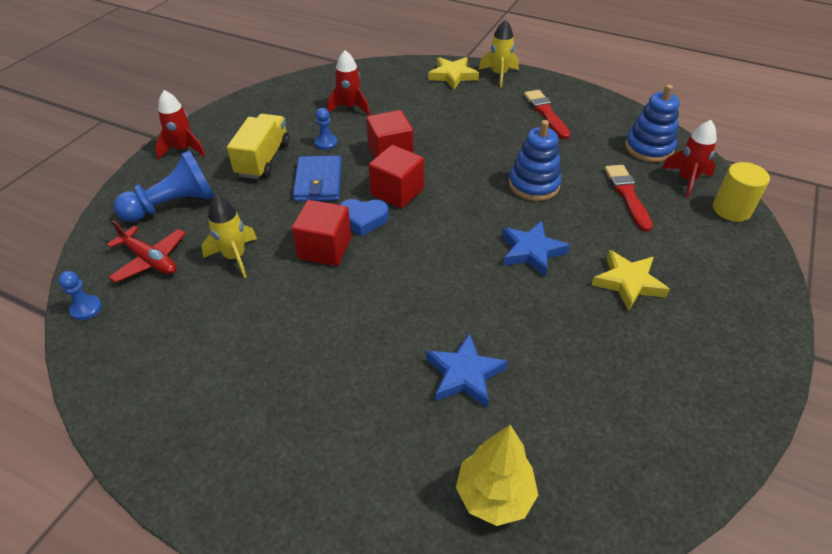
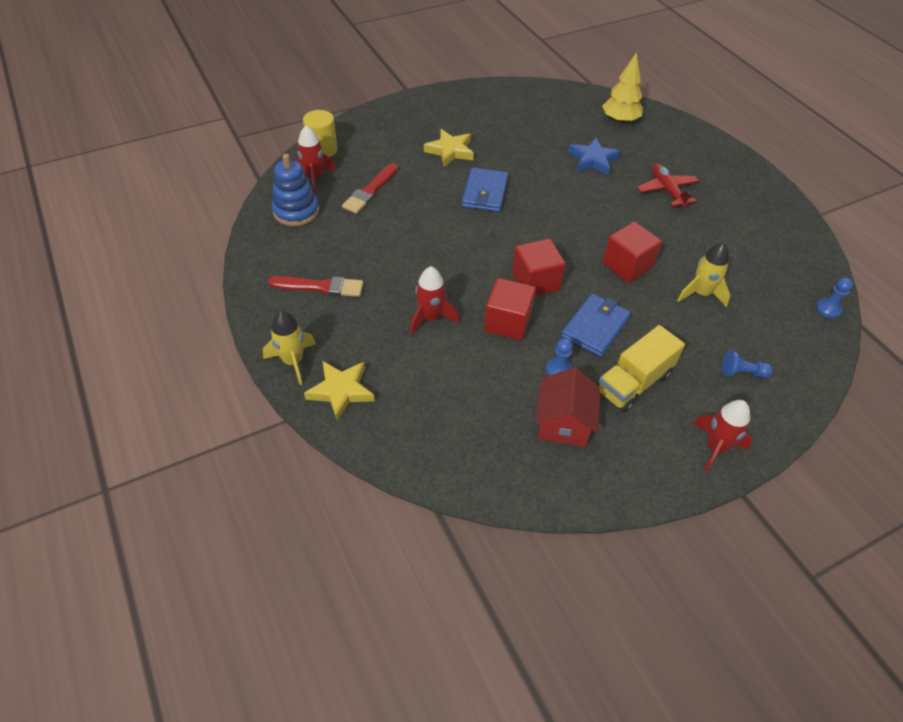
camera: 145 degrees left, 5 degrees up
(150, 260) = (772, 325): red plane -> red plane (666, 190)
(173, 205) = (742, 372): blue pawn -> blue pawn, size x0.49
(300, 118) = (563, 423): none -> red house
(350, 107) = (497, 408): red rocket -> red rocket (430, 318)
(363, 219) = (582, 272): blue heart -> none
(531, 251) = (485, 193): blue star -> blue wallet
(534, 185) = (424, 231): blue stacking toy -> none
(546, 113) = (320, 287): red brush -> red brush turned 105 degrees counterclockwise

